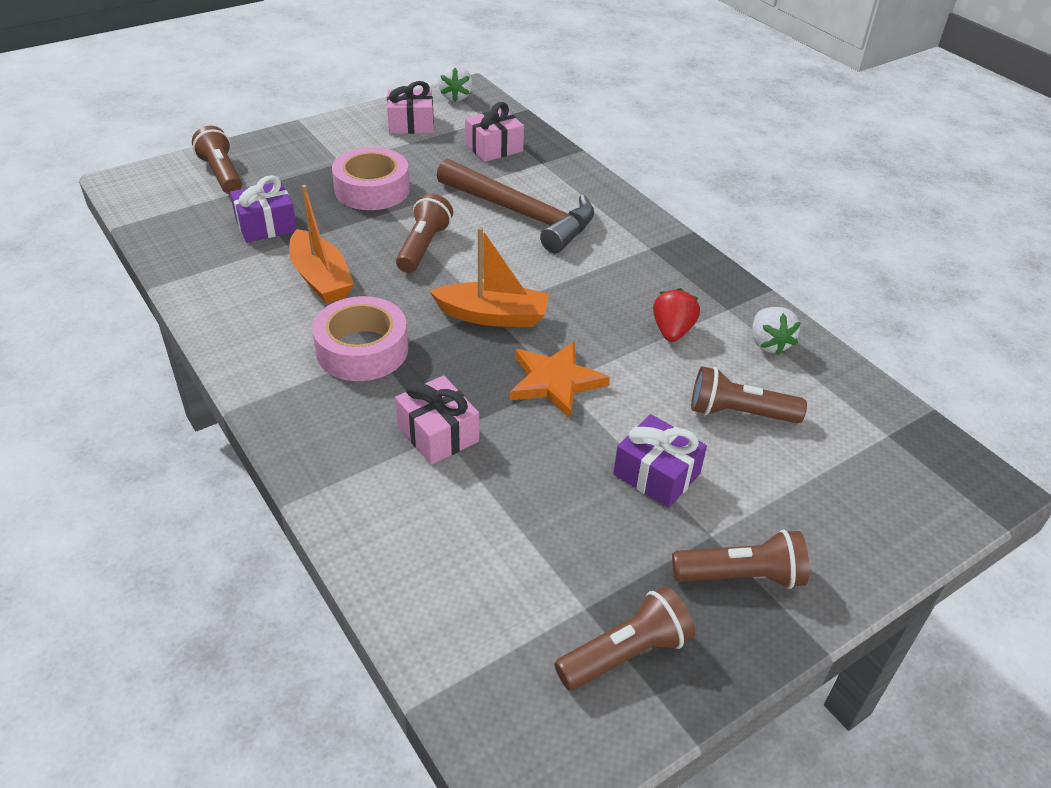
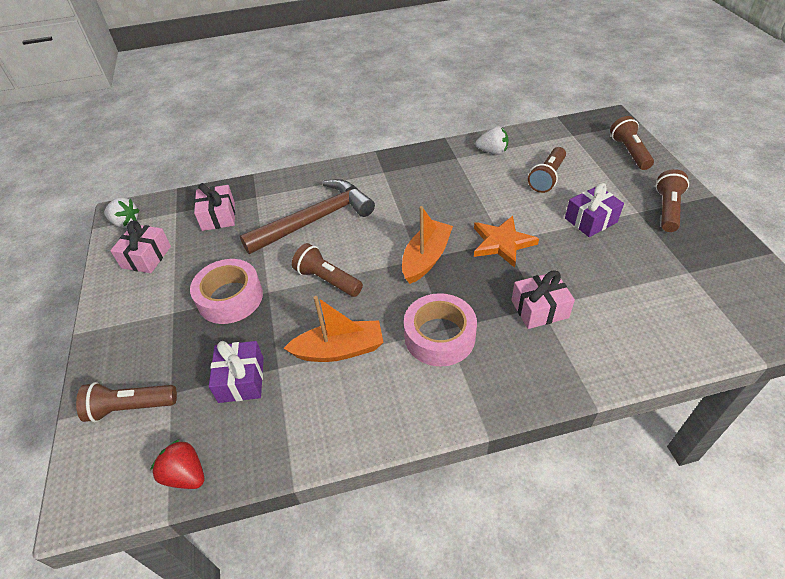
camera: 65 degrees left, 5 degrees up
(625, 653) = (720, 264): brown flashlight -> brown flashlight (629, 152)
(672, 331) = (469, 183): red strawberry -> red strawberry (186, 475)

